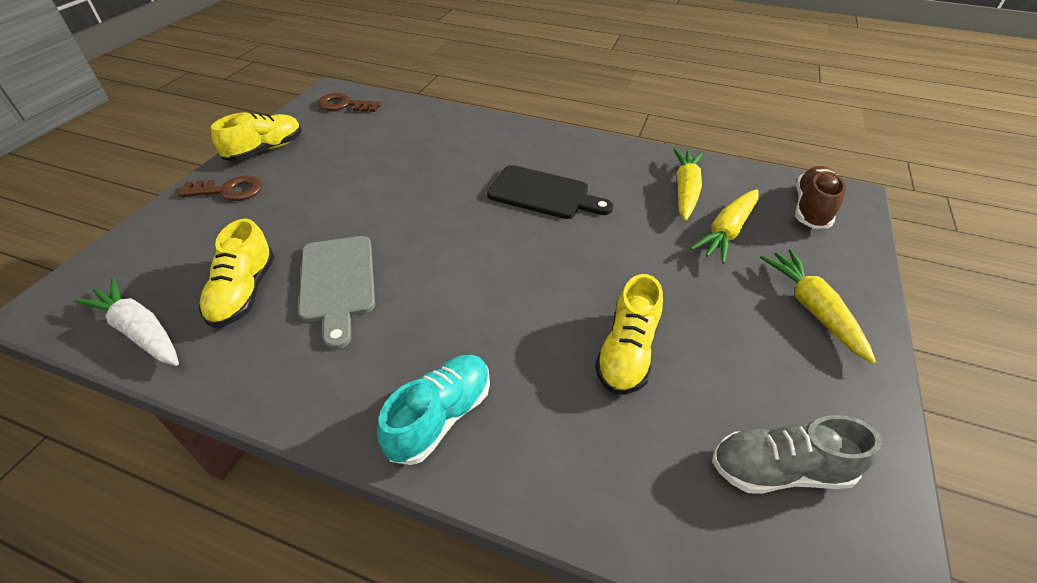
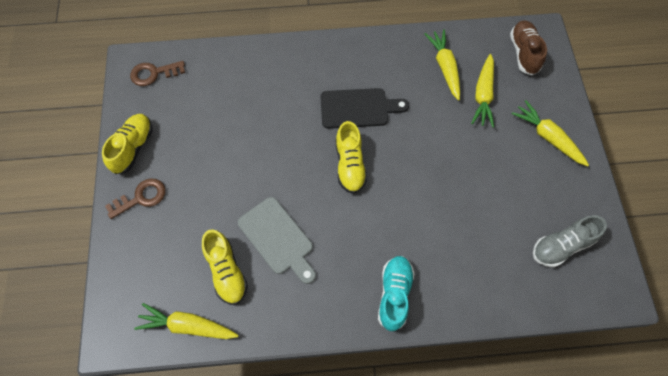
camera: 25 degrees left, 20 degrees up
(140, 331) = (188, 326): white carrot -> yellow carrot
(627, 353) = (466, 211): yellow shoe -> yellow shoe (350, 165)

